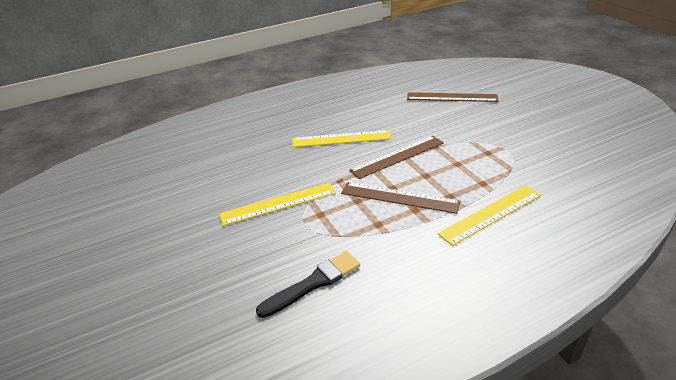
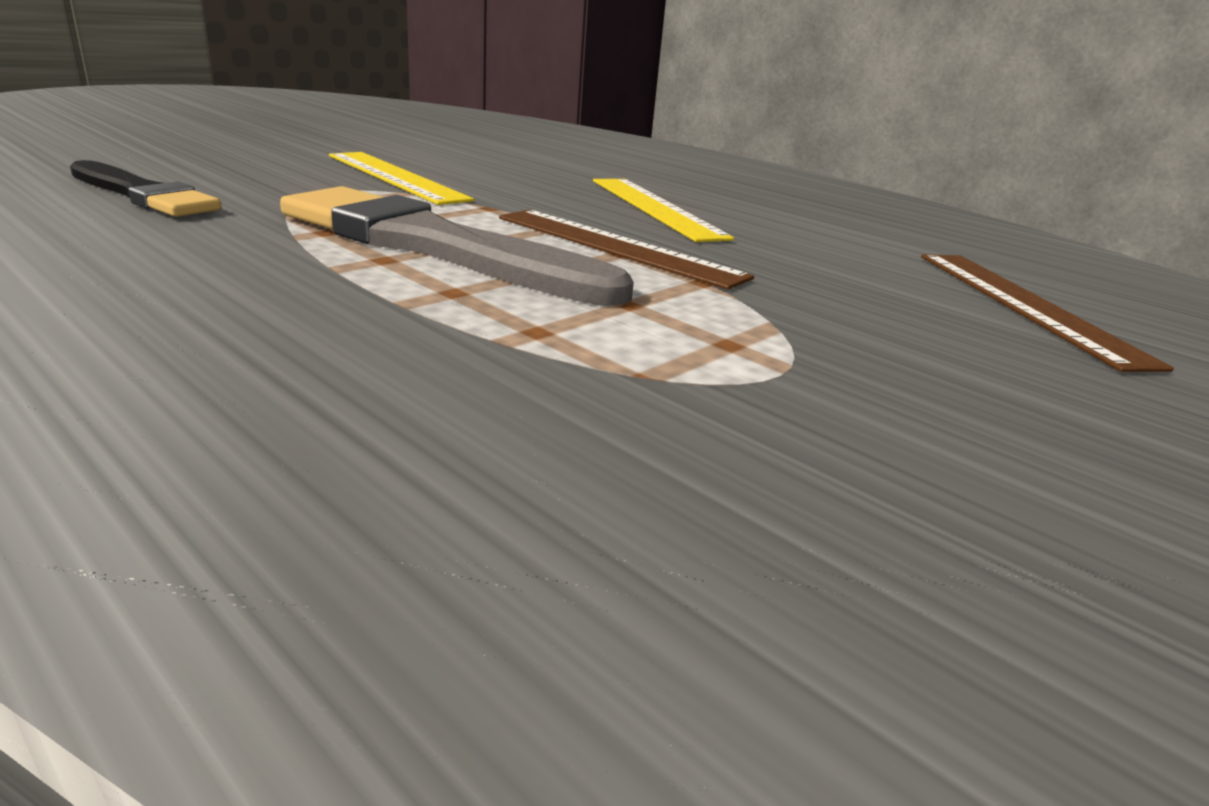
camera: 65 degrees right, 10 degrees down
(399, 197) = (433, 246): brown ruler -> grey brush
(491, 214) = (365, 335): yellow ruler -> none

